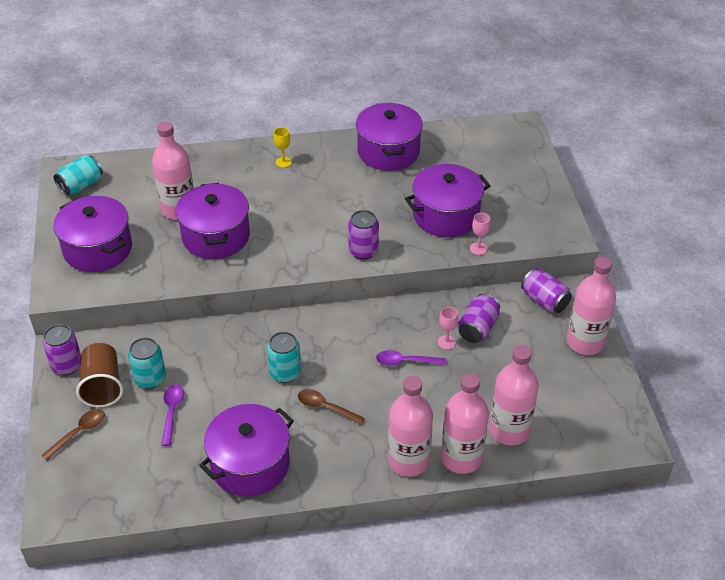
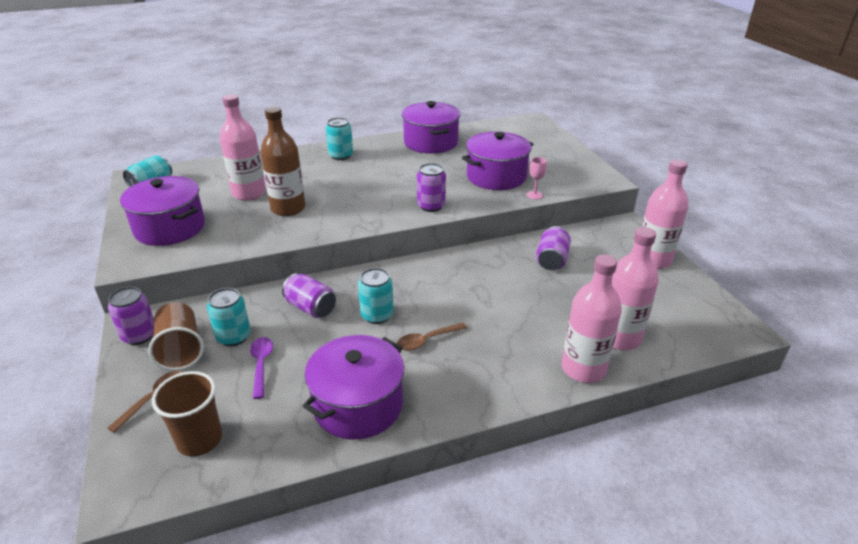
camera: 10 degrees left, 10 degrees down
(115, 477) = (199, 440): none -> brown cup
(216, 236) = (288, 208): purple pot -> brown bottle
(283, 162) = (341, 156): yellow goblet -> turquoise can
(325, 407) = (427, 340): brown spoon -> brown spoon turned 45 degrees counterclockwise
(405, 362) = (494, 293): purple spoon -> none
(408, 461) = (529, 378): pink bottle -> none
(446, 342) = (527, 273): pink goblet -> none
(544, 301) = (601, 234): purple can -> purple can (311, 307)

